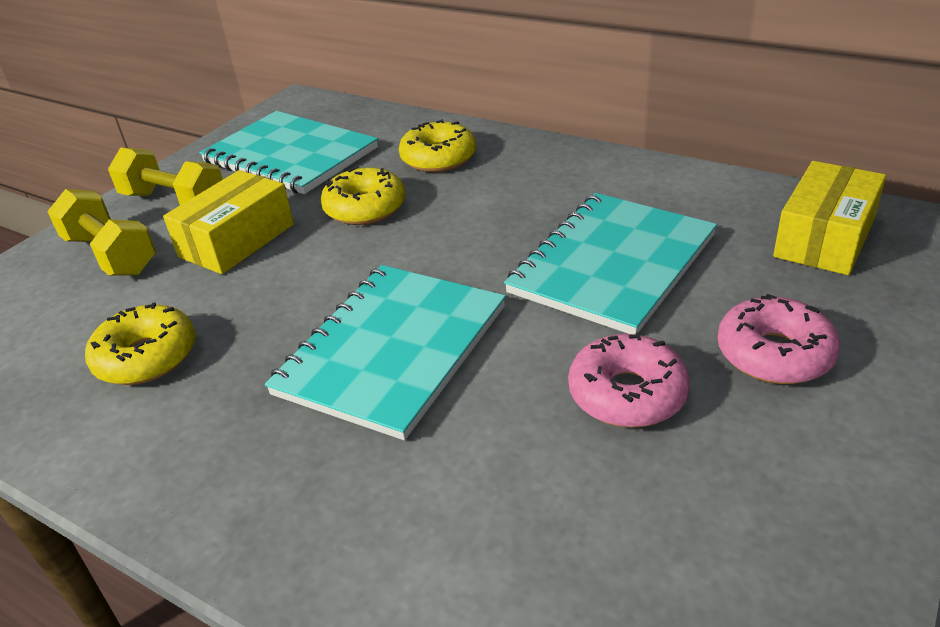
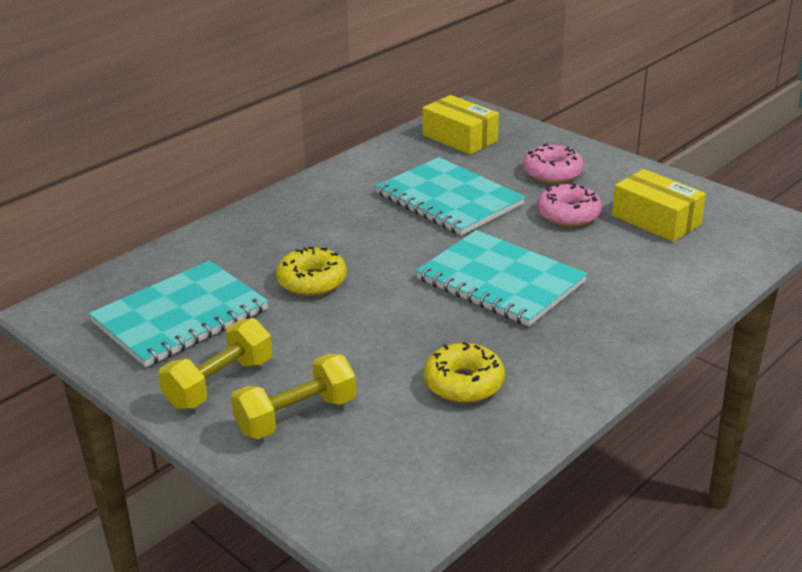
camera: 80 degrees left, 5 degrees down
(237, 240) = (319, 345): yellow box -> yellow box (656, 220)
(438, 158) = (256, 243): yellow donut -> none

